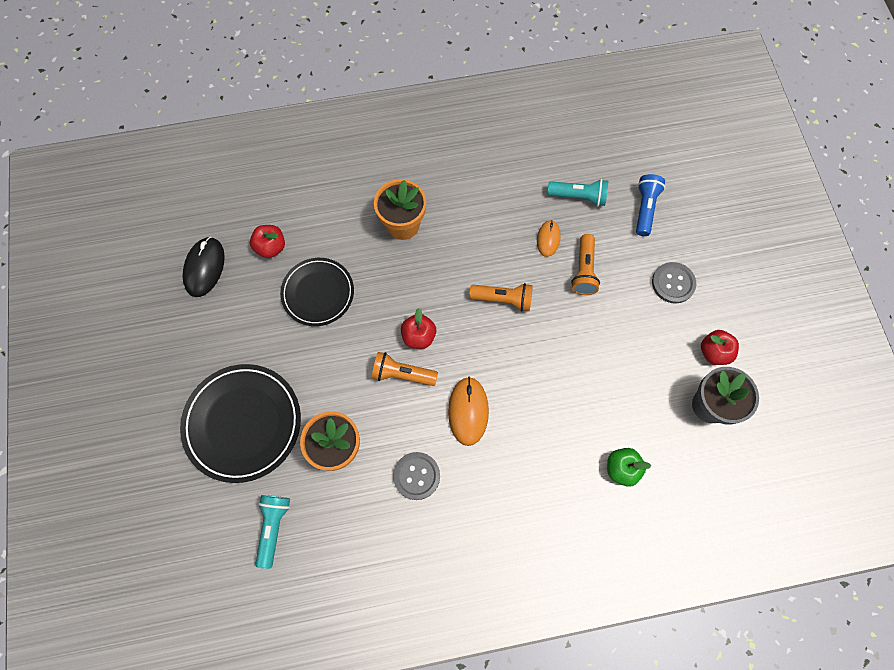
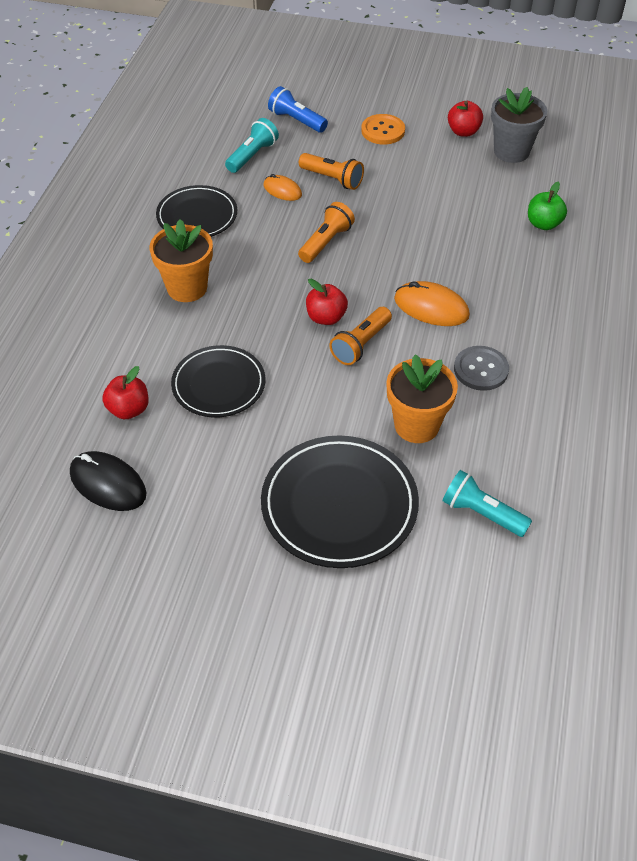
camera: 65 degrees left, 20 degrees down
(484, 192) = (197, 216): none -> black plate
(673, 283) = (383, 131): grey button -> orange button

